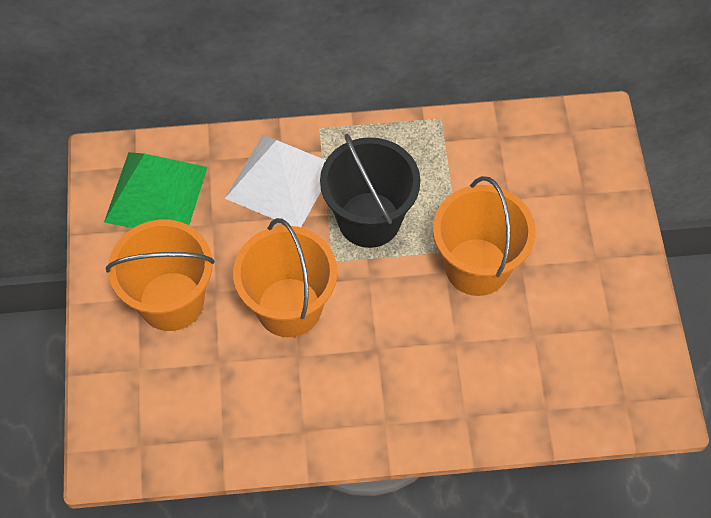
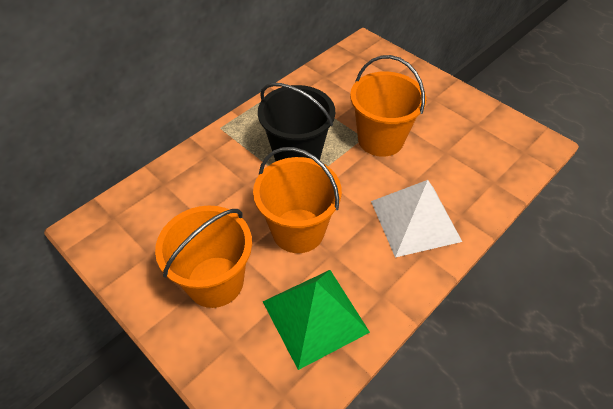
camera: 40 degrees left, 10 degrees down
(156, 194) = (144, 225): green pyramid -> green pyramid (315, 316)
(281, 181) = (223, 167): white pyramid -> white pyramid (415, 220)

